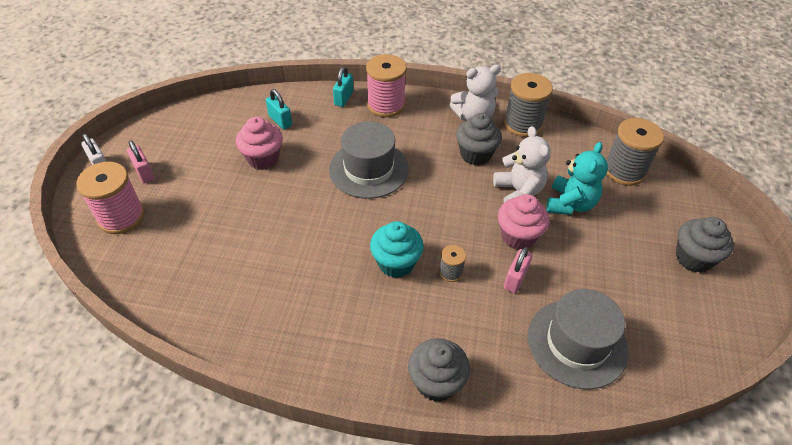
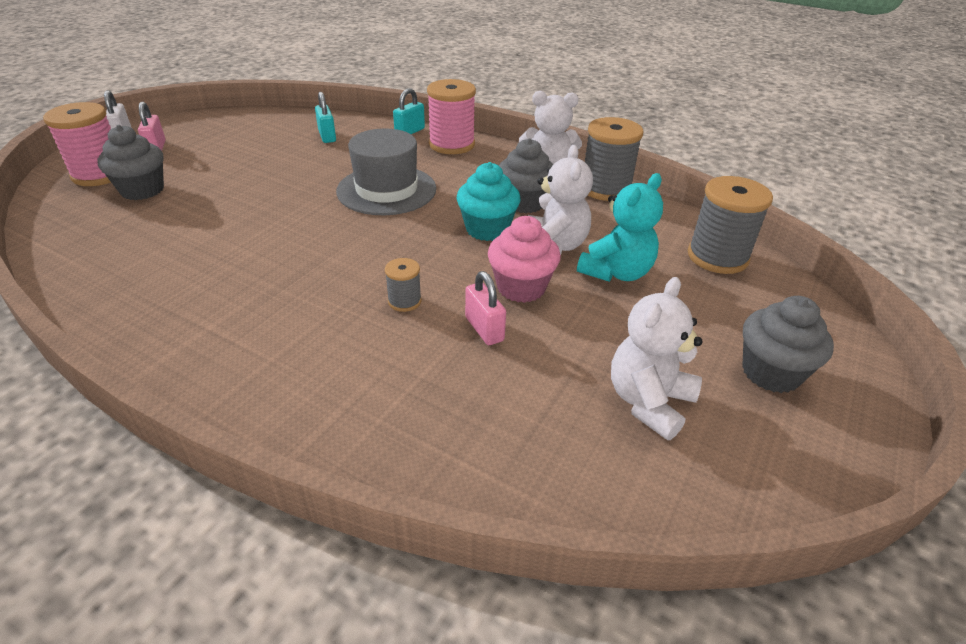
camera: 20 degrees right, 10 degrees down
(263, 158) = (281, 160): pink cupcake -> none
(396, 263) = (344, 276): turquoise cupcake -> turquoise cupcake (487, 229)
(436, 382) = (288, 409): grey cupcake -> grey cupcake (142, 190)
(515, 279) = (484, 329): pink padlock -> pink padlock turned 75 degrees counterclockwise
(577, 343) = (520, 423): grey hat -> none
(638, 303) = (648, 402): none -> white teddy bear

